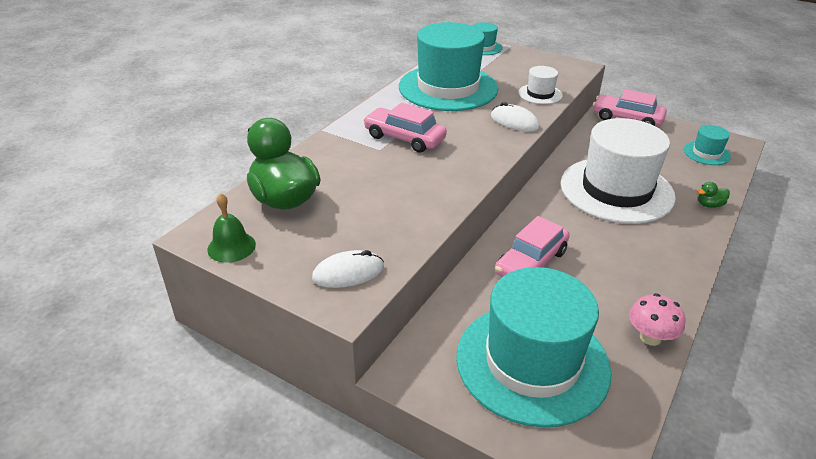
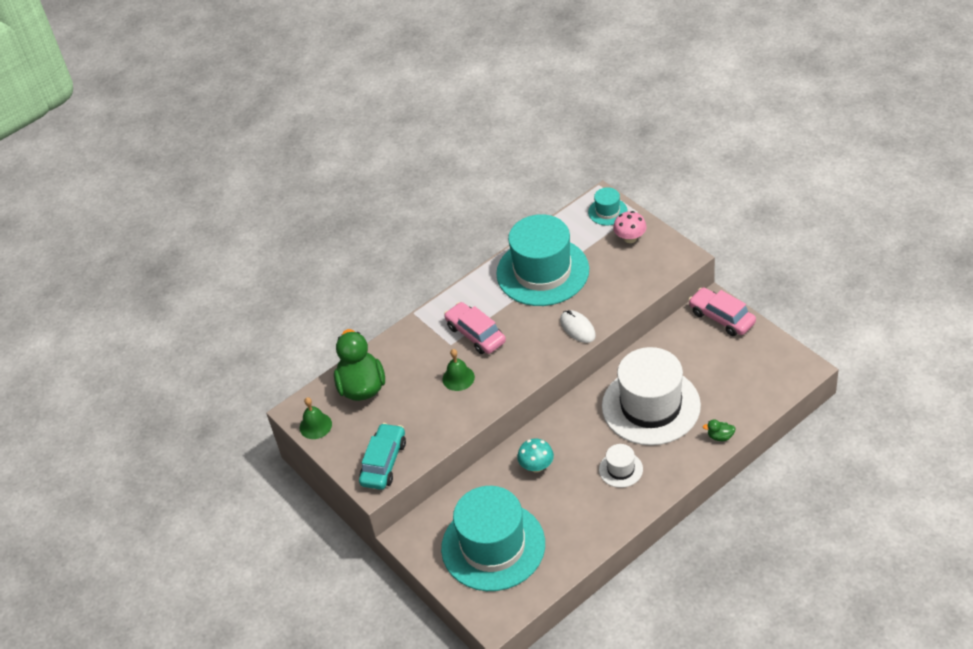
camera: 25 degrees right, 10 degrees up
(348, 273) = (384, 462): white mouse -> turquoise car
(405, 176) = (458, 378): none -> green bell
(531, 262) = (536, 466): pink car -> turquoise mushroom
(540, 94) = (622, 293): white hat -> white hat (621, 469)
(650, 337) = (584, 545): pink mushroom -> pink mushroom (630, 238)
(706, 153) = (765, 376): turquoise hat -> none

